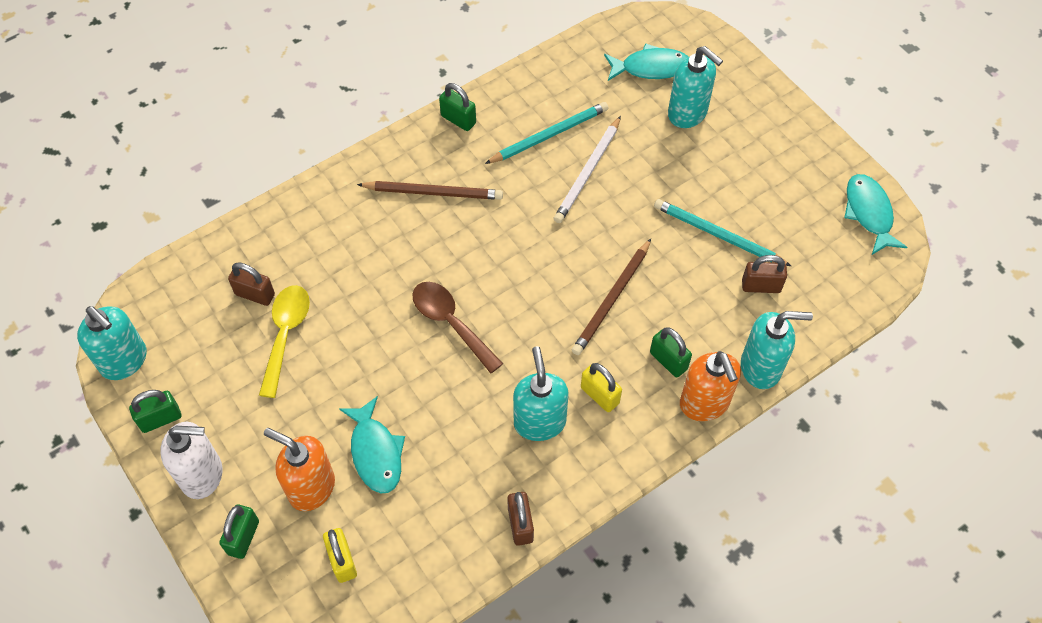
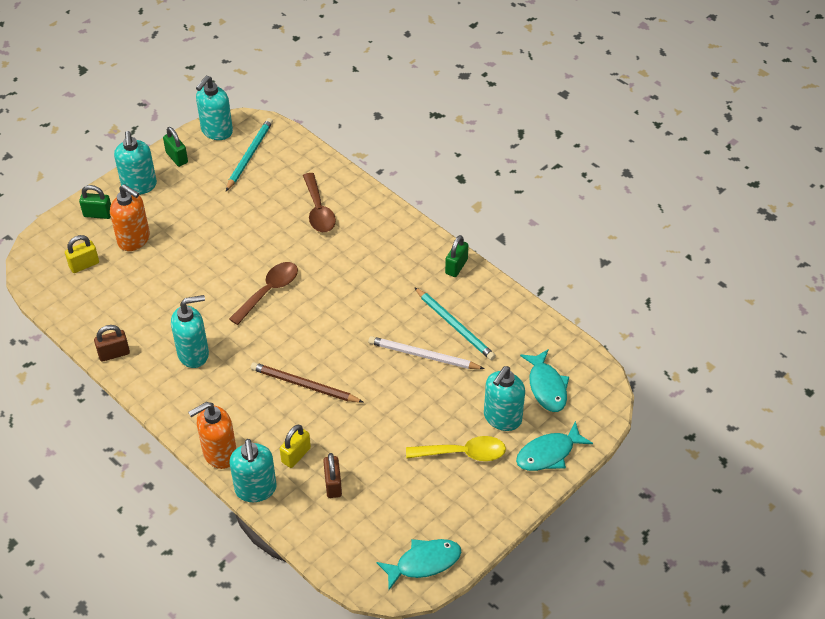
camera: 80 degrees right, 10 degrees down
(202, 475) = (139, 186): white soap dispenser -> turquoise soap dispenser
(255, 294) = (276, 182): brown padlock -> none
(285, 334) = (247, 204): yellow spoon -> yellow spoon (463, 453)
(311, 487) = (134, 240): orange soap dispenser -> orange soap dispenser turned 105 degrees clockwise
(323, 251) = (318, 210): none -> brown spoon
(375, 452) = (162, 268): turquoise fish -> turquoise fish (548, 453)
(433, 192) = (382, 263): brown pencil -> none
(599, 395) = (219, 387): yellow padlock -> yellow padlock (296, 455)
(668, 361) = (254, 427): green padlock -> none
(718, 235) = (378, 450): turquoise pencil -> turquoise pencil (249, 155)

